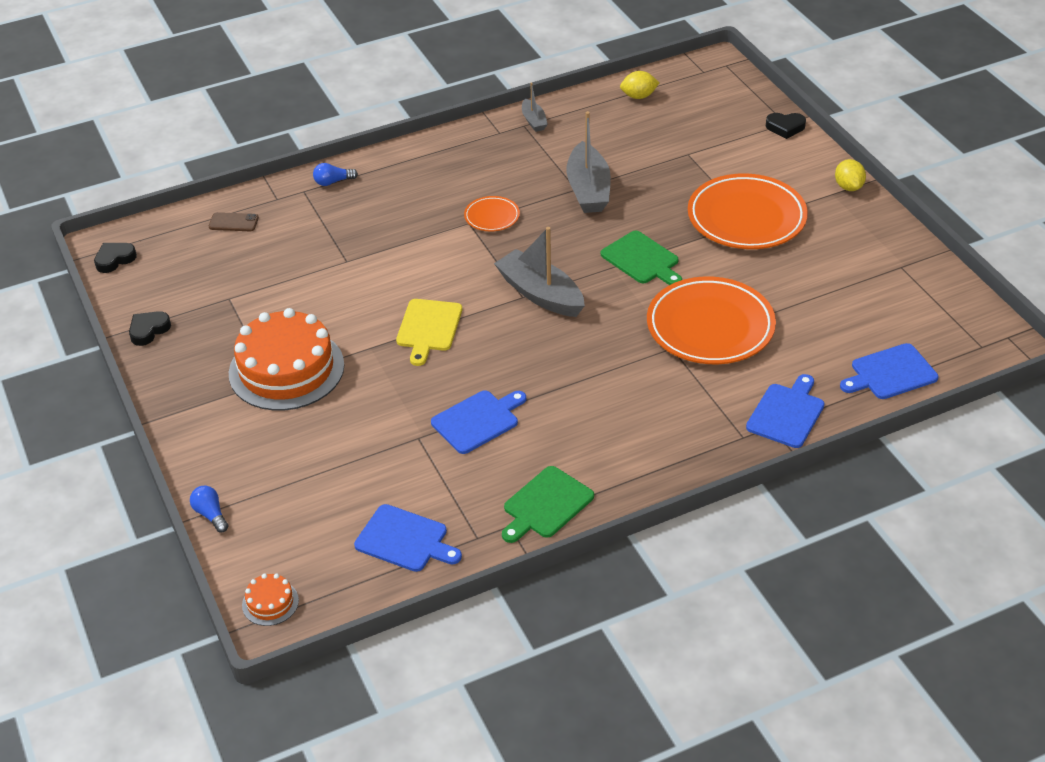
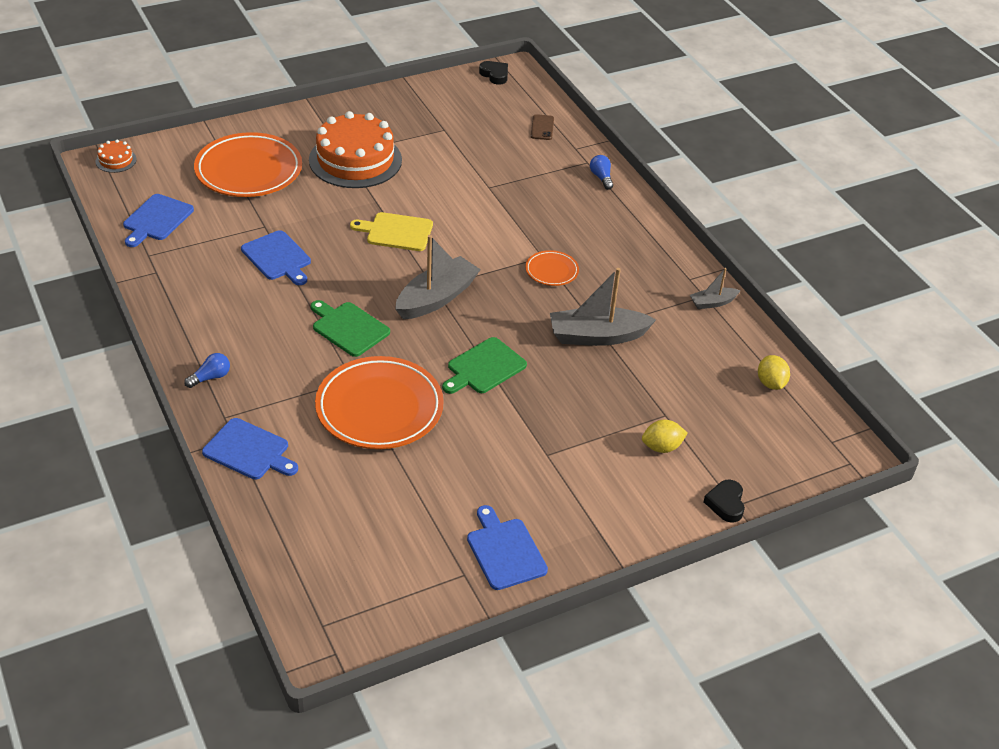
camera: 85 degrees right, 0 degrees up
(148, 330) = (409, 95): black heart -> none
(210, 514) = (207, 132): blue light bulb -> blue light bulb (211, 377)
(546, 505) = (172, 292): green cutting board -> green cutting board (348, 328)
(746, 218) = (552, 452): orange plate -> orange plate (249, 170)
(848, 187) = (612, 547): yellow lemon -> yellow lemon (662, 447)
(890, 373) = (292, 538): blue cutting board -> blue cutting board (505, 551)

